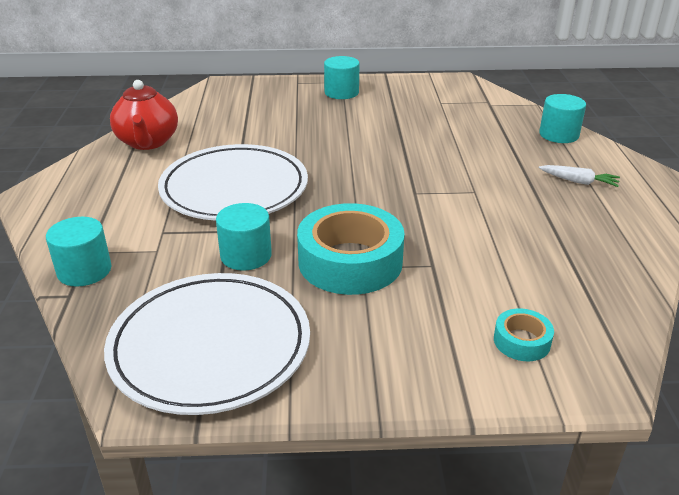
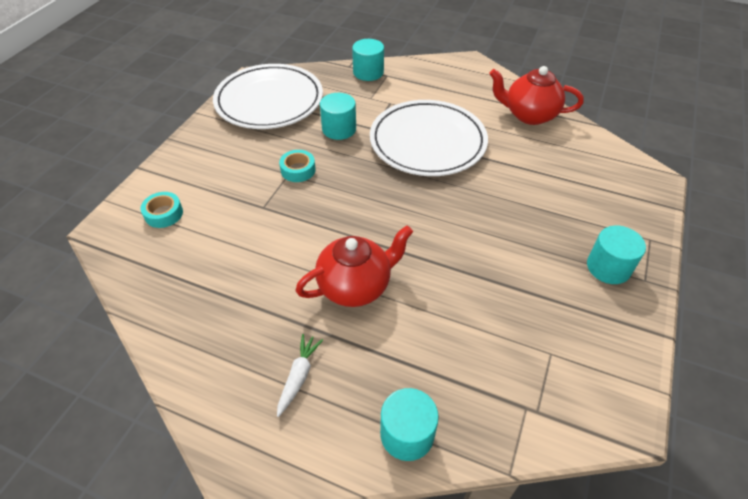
camera: 115 degrees right, 15 degrees up
(350, 261) = (298, 170): turquoise tape -> turquoise tape, size x0.47
(470, 180) = (355, 286): none -> red teapot
(578, 181) = (299, 376): white carrot -> white carrot turned 150 degrees clockwise

